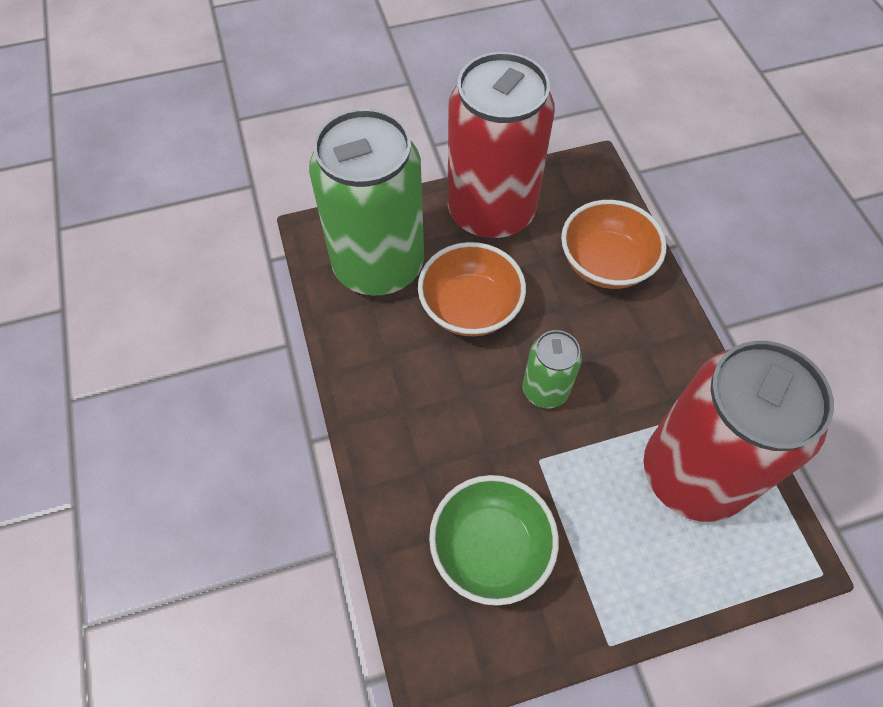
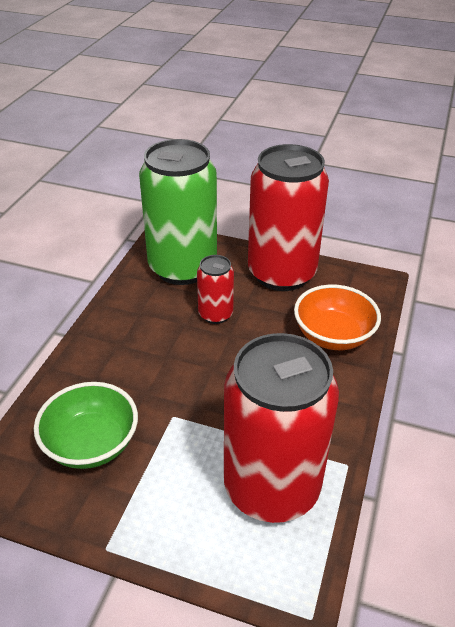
camera: 35 degrees right, 20 degrees down
(470, 307) = (215, 314): orange bowl -> red can
(545, 390) = (217, 381): green can -> none

